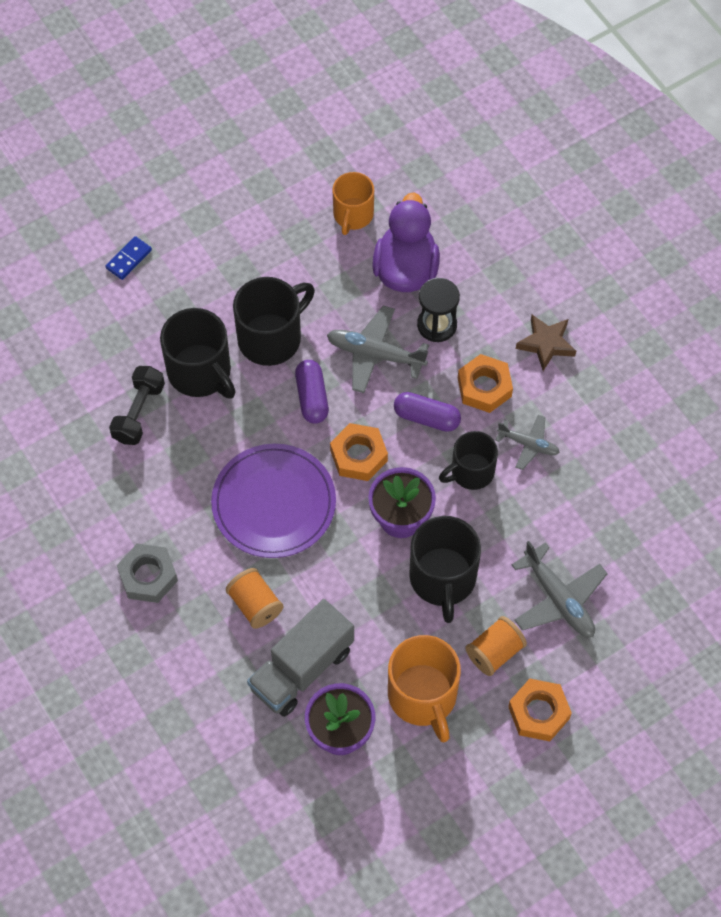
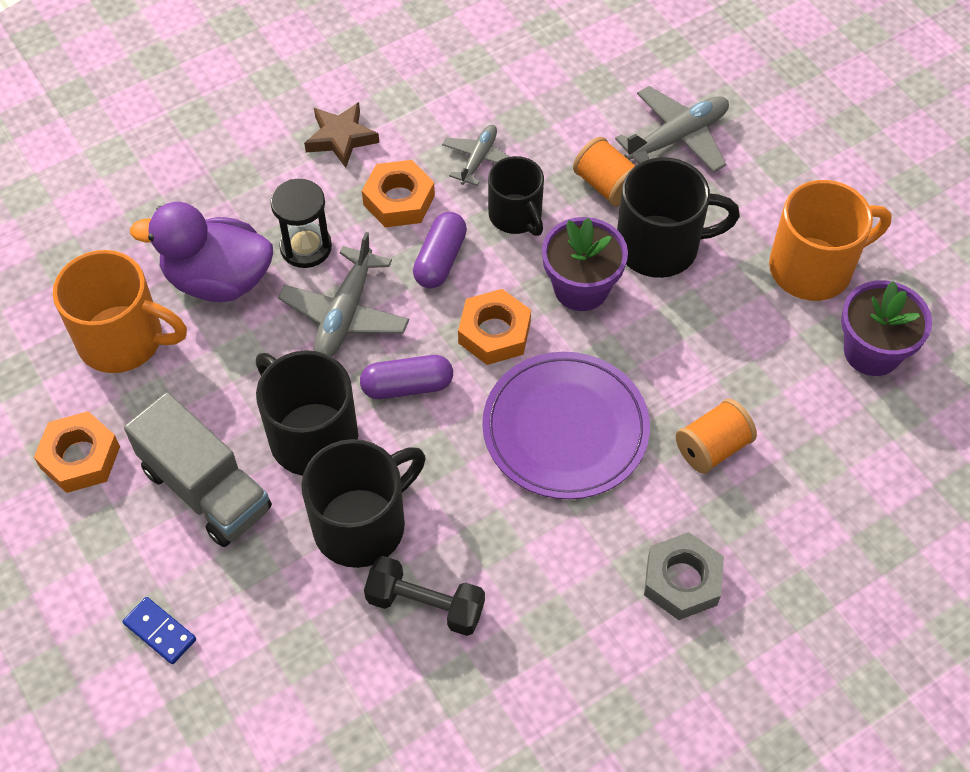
camera: 90 degrees left, 5 degrees down
(301, 669) = (794, 394): grey truck -> grey truck (206, 489)
(353, 215) = (123, 340): orange mug -> orange mug, size x1.52
(494, 652) = (749, 198): orange spool -> orange spool (606, 185)
(538, 712) = (817, 160): orange nut -> orange nut (80, 457)

